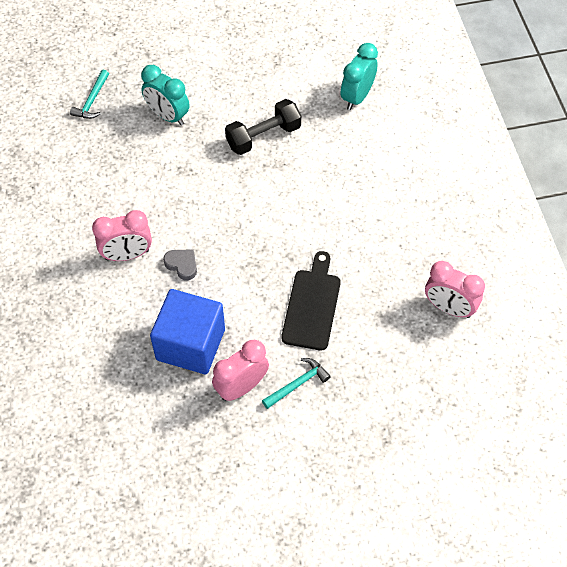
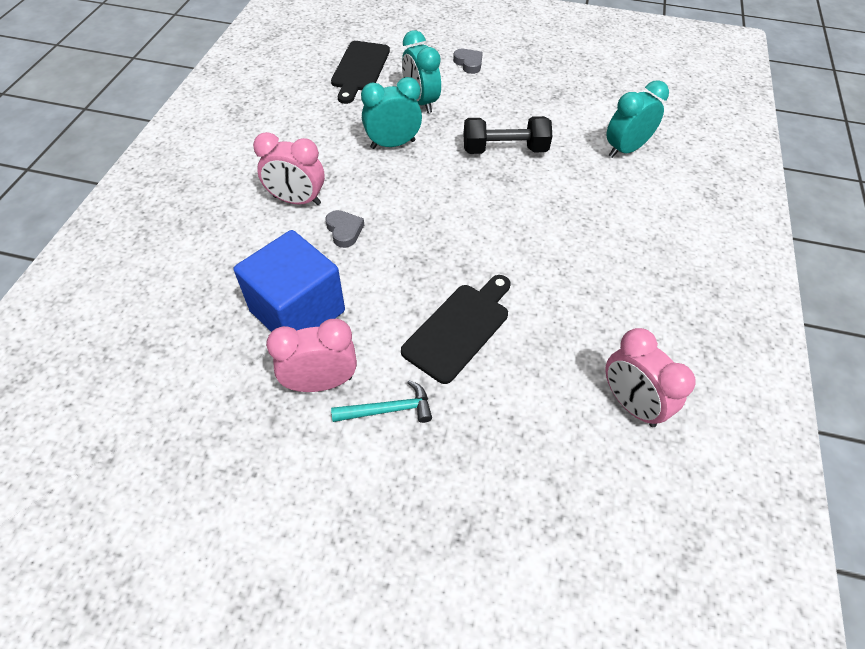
camera: 25 degrees right, 5 degrees down
(92, 100) = (360, 69): turquoise hammer -> black cutting board
(170, 169) = (393, 144): none -> turquoise clock
(184, 55) = (468, 63): none -> grey heart

